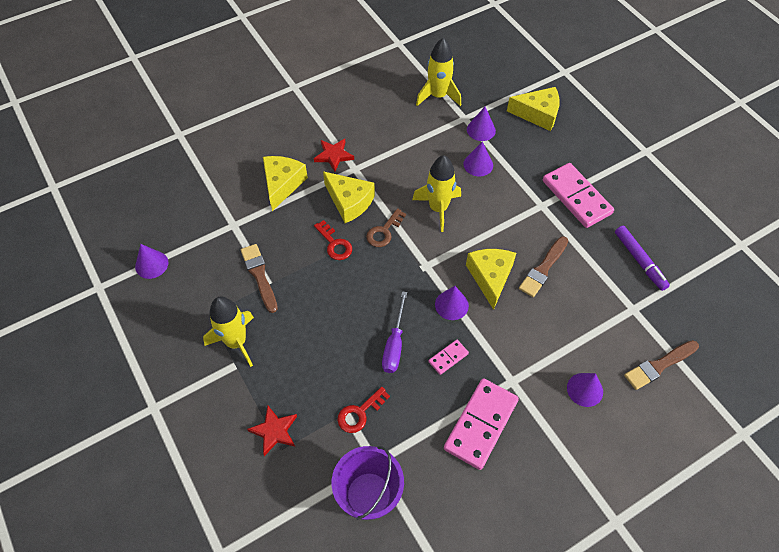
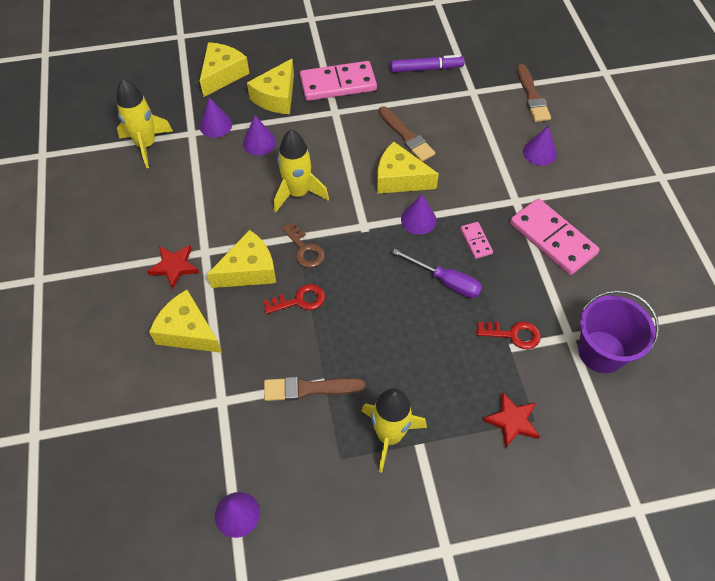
camera: 70 degrees left, 0 degrees up
(359, 413) = (513, 335): red key -> red key turned 60 degrees counterclockwise
(534, 158) = (276, 97): none -> yellow cheese

